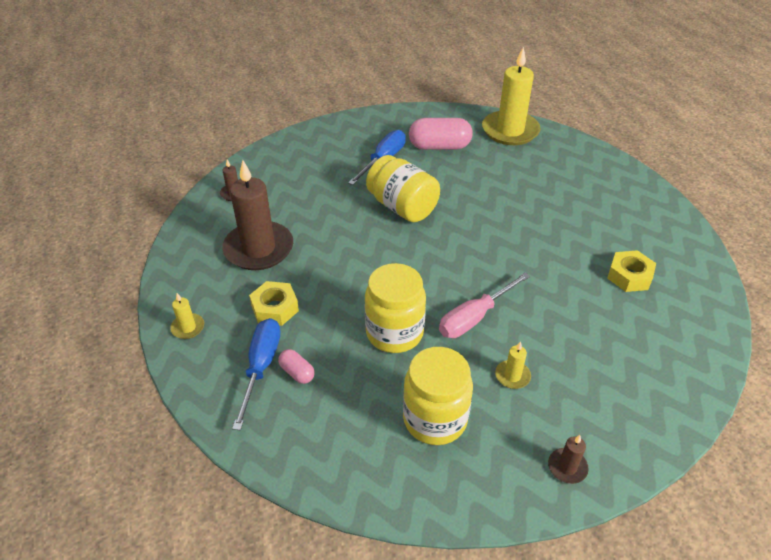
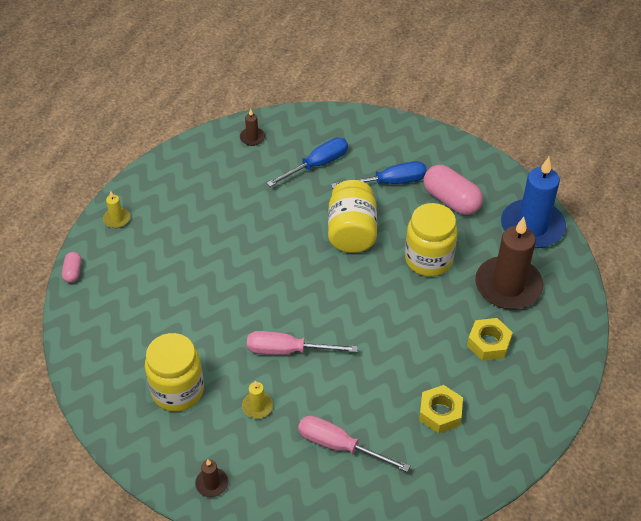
camera: 45 degrees right, 5 degrees up
(259, 249) = (217, 194): brown candle -> brown candle (508, 286)
(261, 367) = (125, 277): blue screwdriver -> blue screwdriver (317, 165)
(275, 308) = (177, 245): yellow nut -> yellow nut (488, 343)
(297, 372) = (140, 297): pink capsule -> pink capsule (73, 272)
(394, 333) = (225, 319): yellow jar -> yellow jar (428, 259)
(510, 131) = (532, 227): yellow candle -> blue candle
(607, 352) = (339, 446): none -> pink screwdriver

